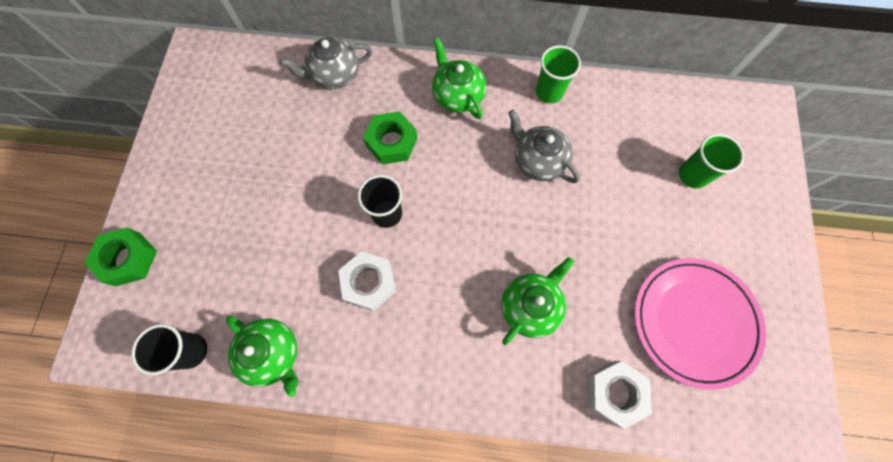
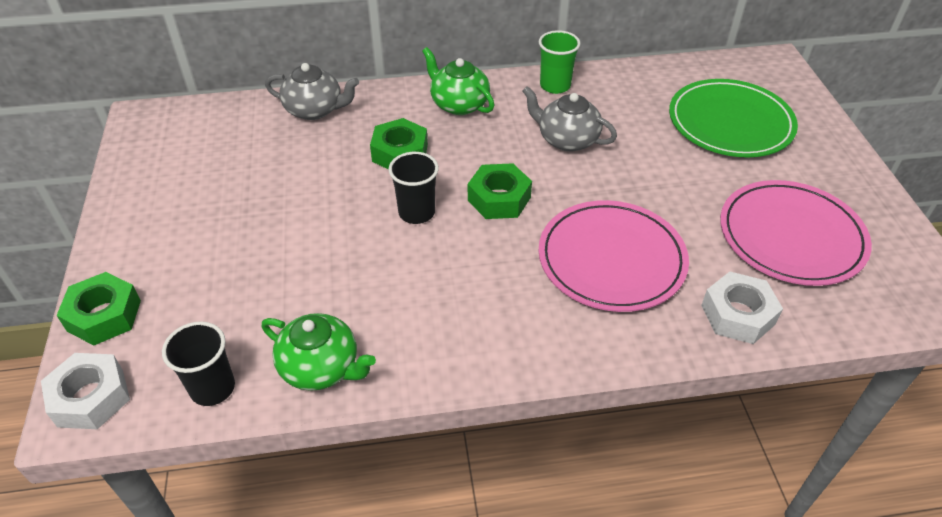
camera: 15 degrees left, 25 degrees down
(335, 74) = (315, 110): grey teapot -> grey teapot turned 135 degrees counterclockwise
(369, 283) = (418, 277): white nut -> white nut (91, 397)
(459, 215) = (499, 199): none -> green nut
(530, 306) = (611, 259): green teapot -> pink plate
(692, 175) = (730, 123): green cup -> green plate

